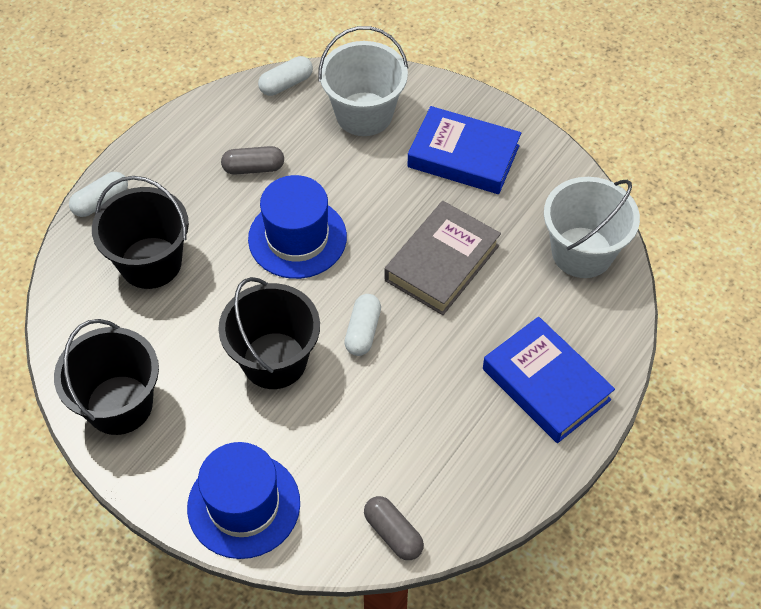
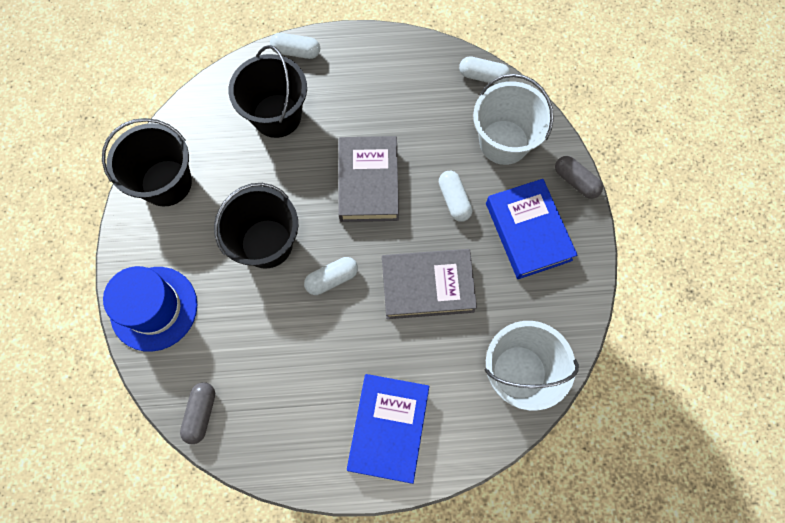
camera: 50 degrees right, 15 degrees up
(253, 168) = (398, 113): grey capsule -> grey capsule (575, 181)
(297, 238) = (368, 182): blue hat -> grey book
(381, 187) = (454, 200): none -> white capsule

